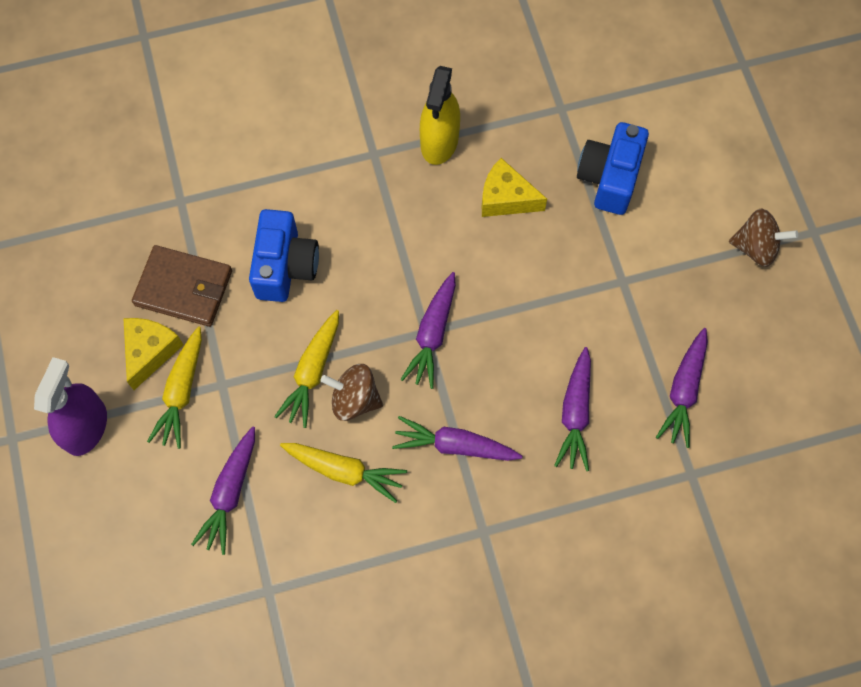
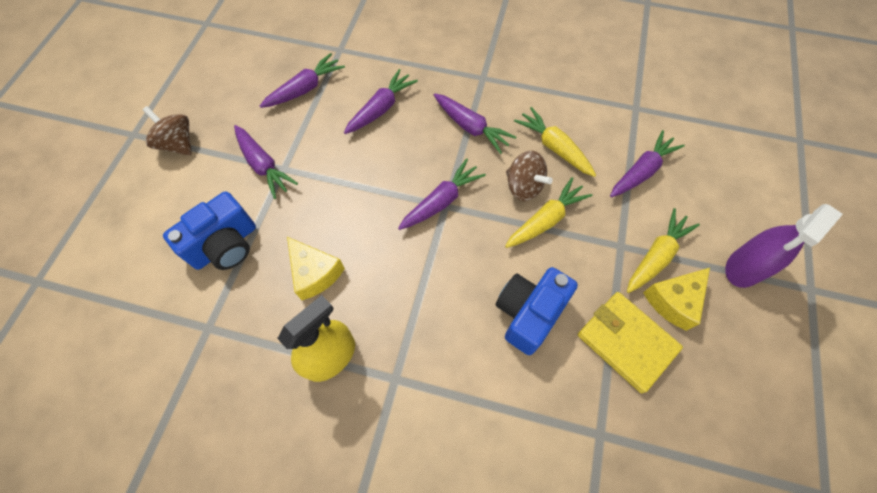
camera: 150 degrees left, 5 degrees down
(184, 288) = (626, 342): brown wallet -> yellow wallet
(645, 273) = (263, 165): none -> purple carrot

